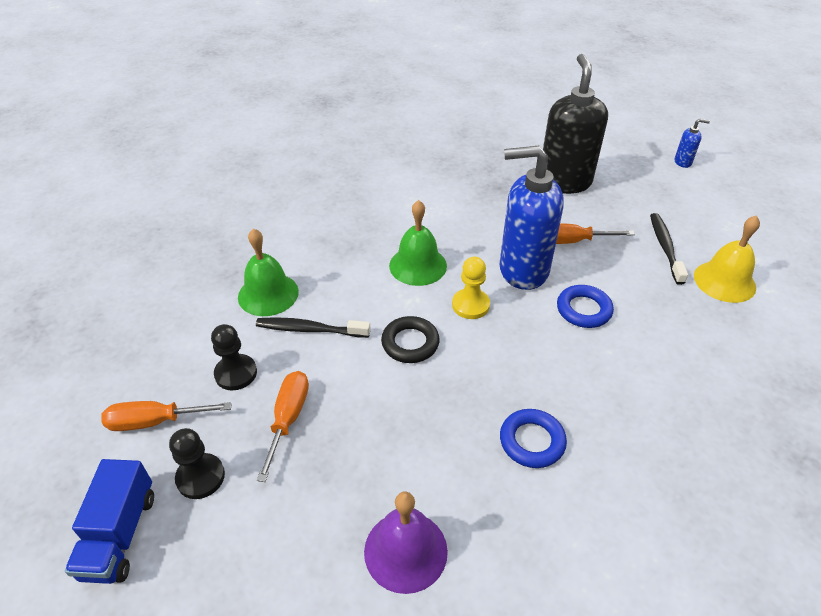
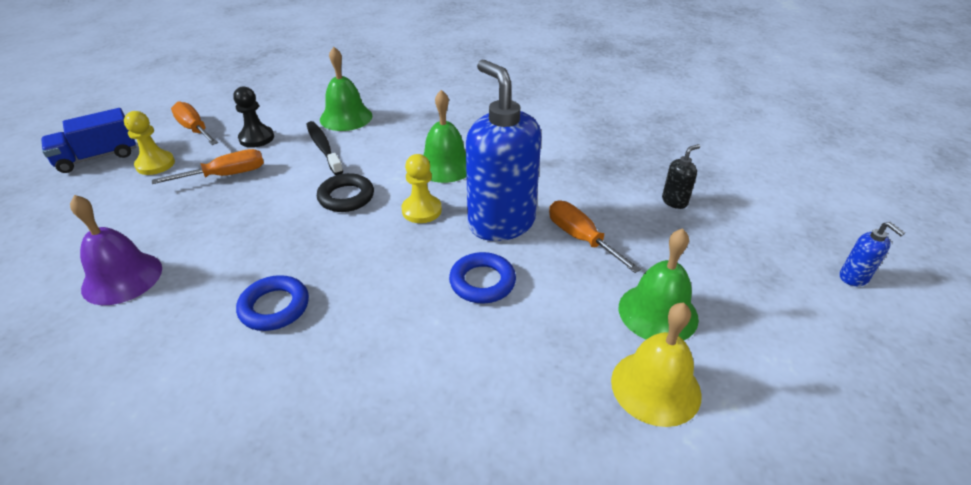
camera: 55 degrees right, 5 degrees down
(200, 477) = (155, 164): black pawn -> yellow pawn
(564, 182) = (674, 201): black soap dispenser -> black soap dispenser, size x0.41
(665, 247) = (658, 312): black toothbrush -> green bell

